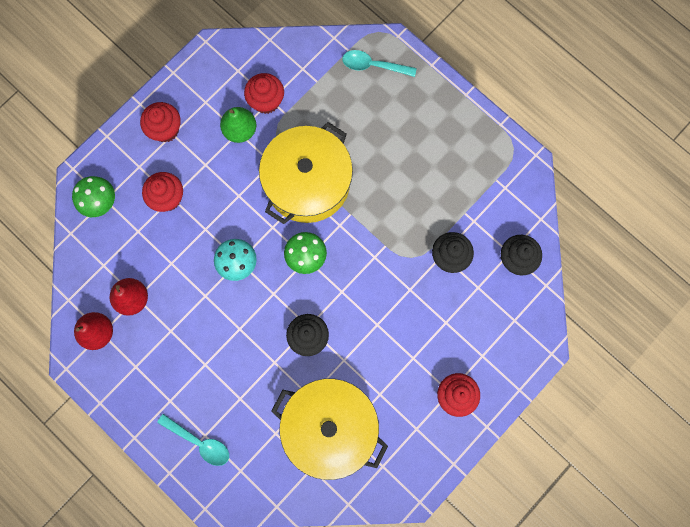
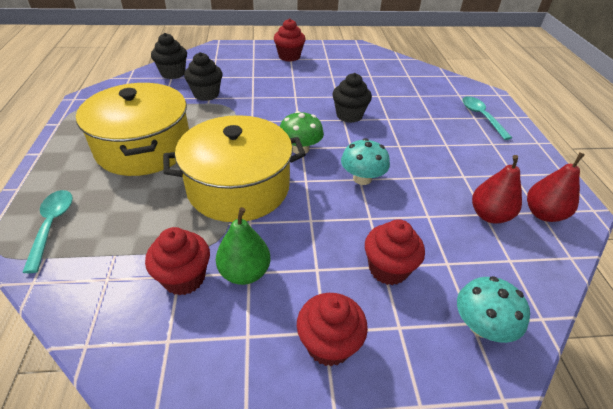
camera: 140 degrees left, 35 degrees down
(99, 201) = (481, 325): green mushroom -> turquoise mushroom
(330, 427) = (379, 81): yellow pot -> yellow pot (144, 147)
(373, 65) = (52, 225): turquoise spoon -> turquoise spoon turned 150 degrees counterclockwise

